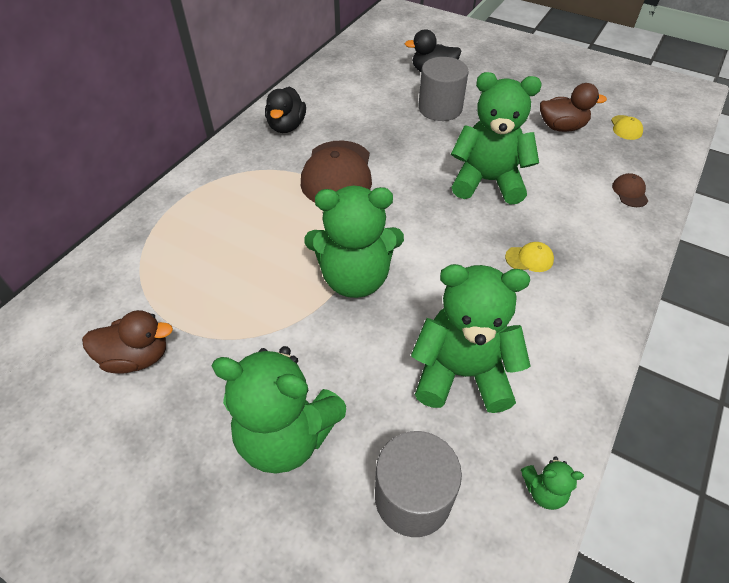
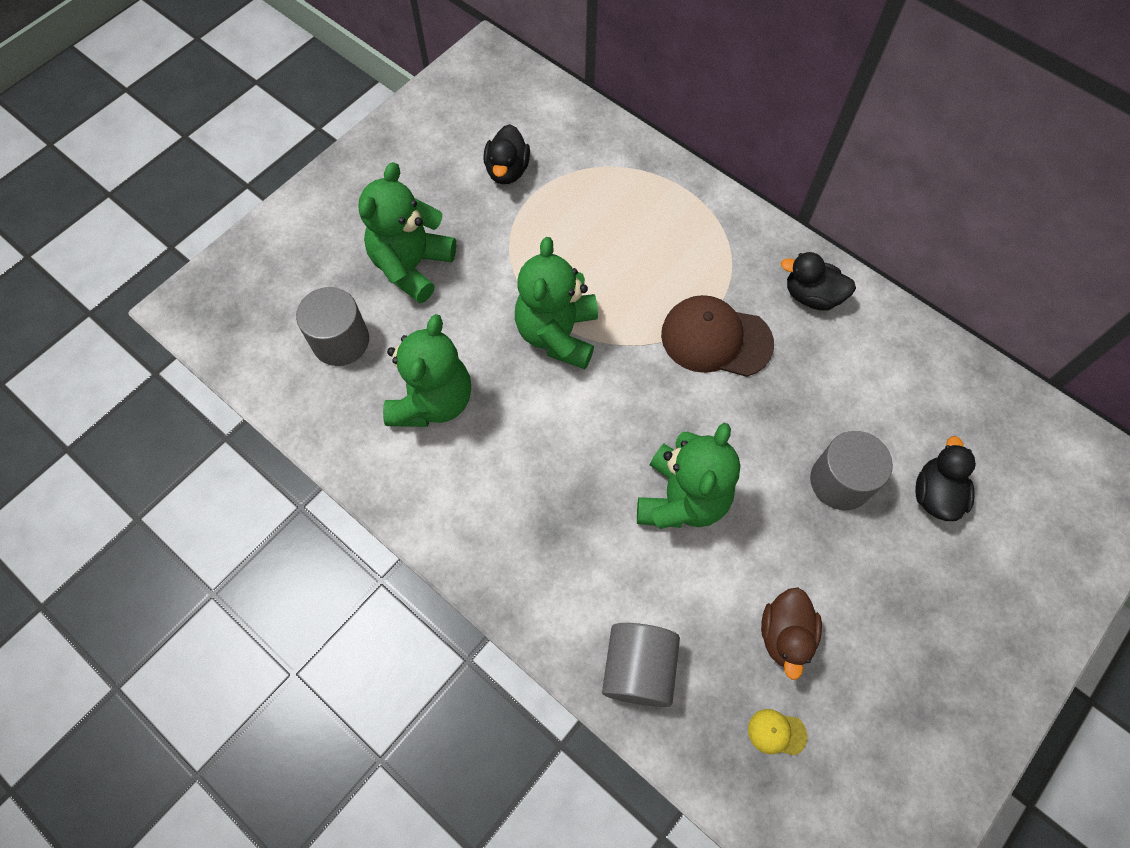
camera: 100 degrees right, 15 degrees up
(137, 357) = (507, 170): brown duck -> black duck
(529, 258) = (551, 504): yellow cap -> none
(544, 491) = (317, 432): green teddy bear -> none
(630, 192) = (638, 669): brown cap -> grey cylinder

